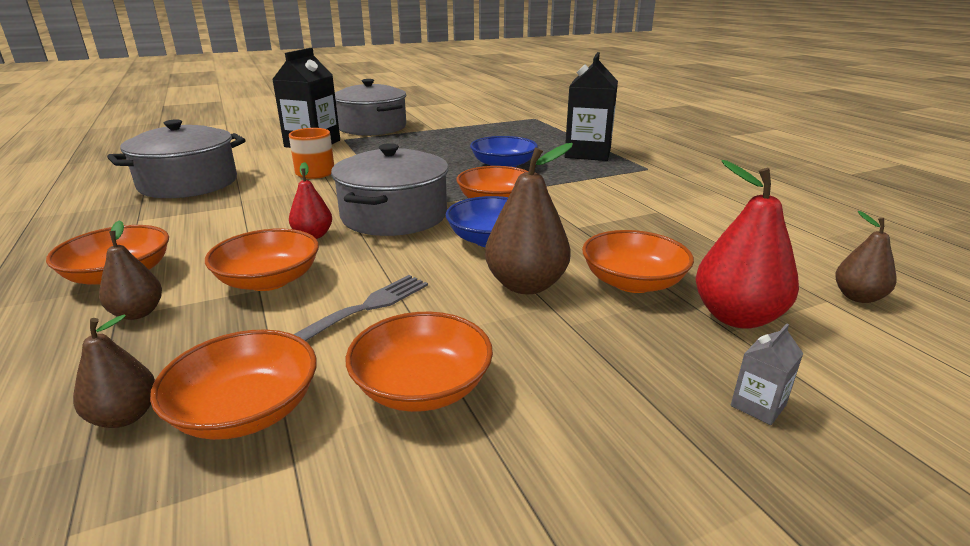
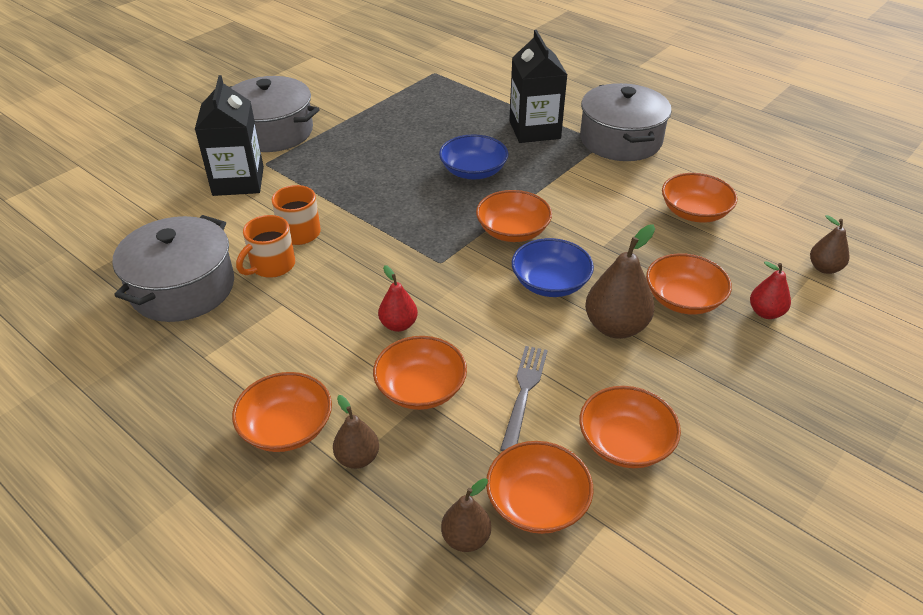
camera: 25 degrees left, 15 degrees up
(267, 184) = (271, 266): none -> orange mug
(394, 216) = (442, 276): grey pot -> grey pot (620, 140)
(709, 224) = (694, 212): none -> orange bowl
(736, 317) = (765, 312): red pear -> red pear, size x0.59
(758, 405) = (813, 384): grey carton -> none

